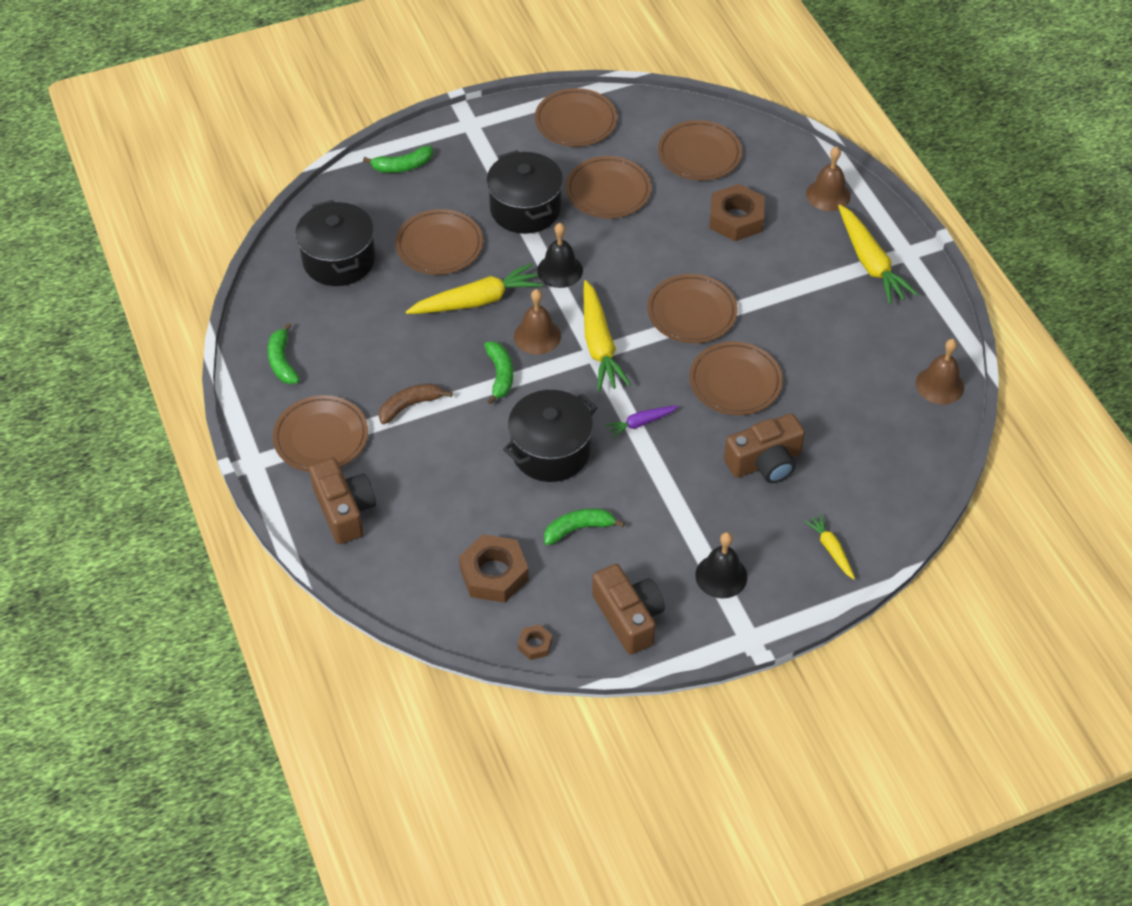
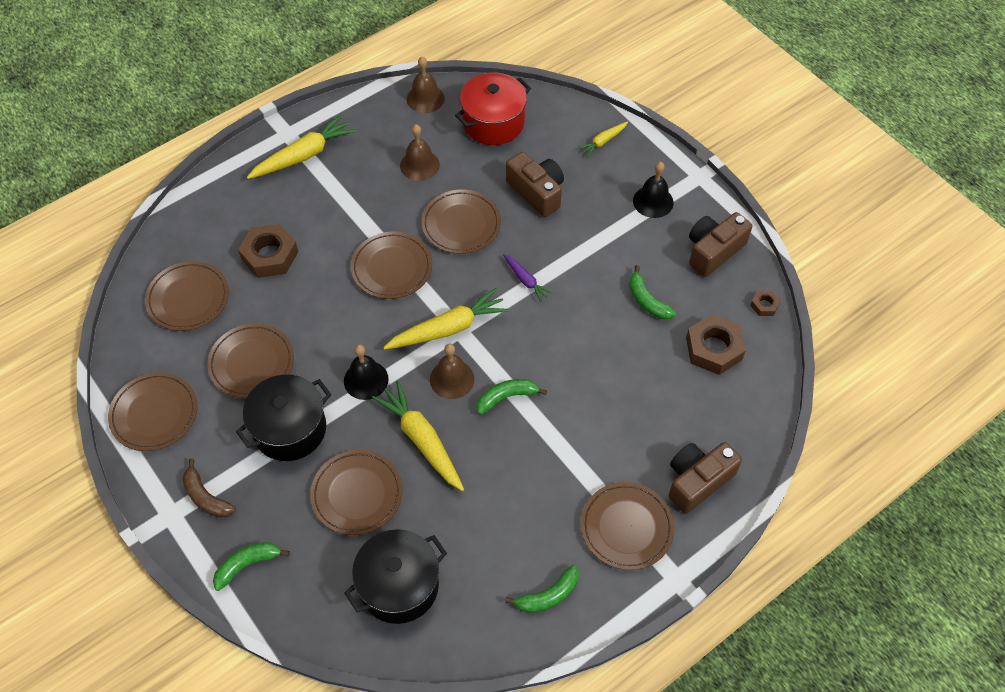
camera: 105 degrees left, 5 degrees up
(402, 166) = (247, 565): green banana -> green banana turned 90 degrees counterclockwise
(410, 405) = (565, 461): brown banana -> brown banana (206, 497)
(550, 451) = (577, 338): black pot -> none
(828, 195) = (227, 194): brown bell -> brown bell (419, 165)
(886, 443) = (493, 122): none -> red pot

